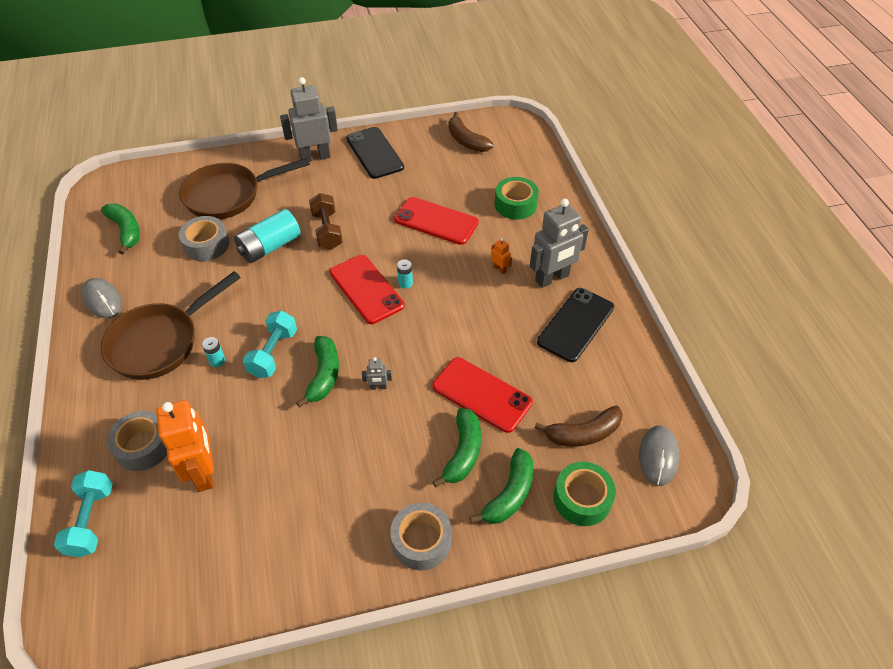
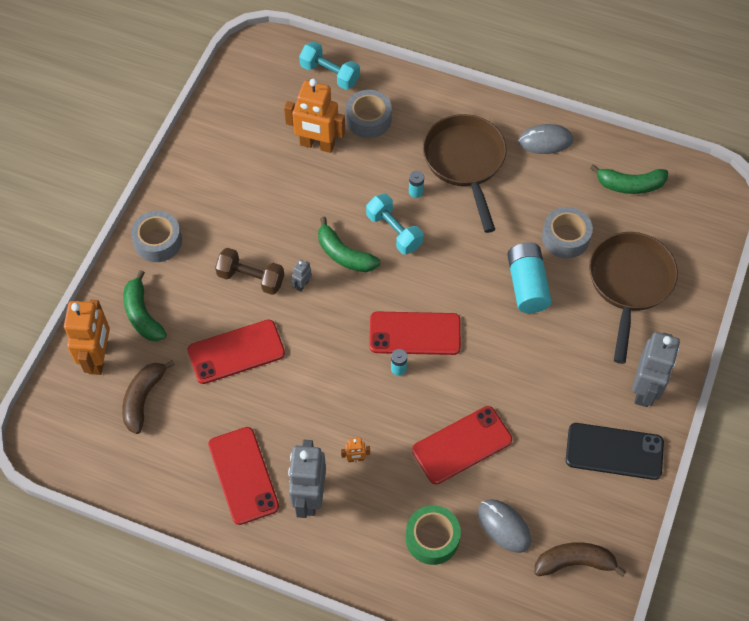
camera: 125 degrees right, 10 degrees up
(327, 231) = (516, 342): brown dumbbell -> brown dumbbell (251, 278)
(463, 452) = (199, 307): green banana -> none
(575, 324) = (243, 475): black phone -> red phone
(582, 499) = (98, 358): green tape -> orange robot
(658, 456) = (81, 436): grey mouse -> grey mouse (504, 526)

